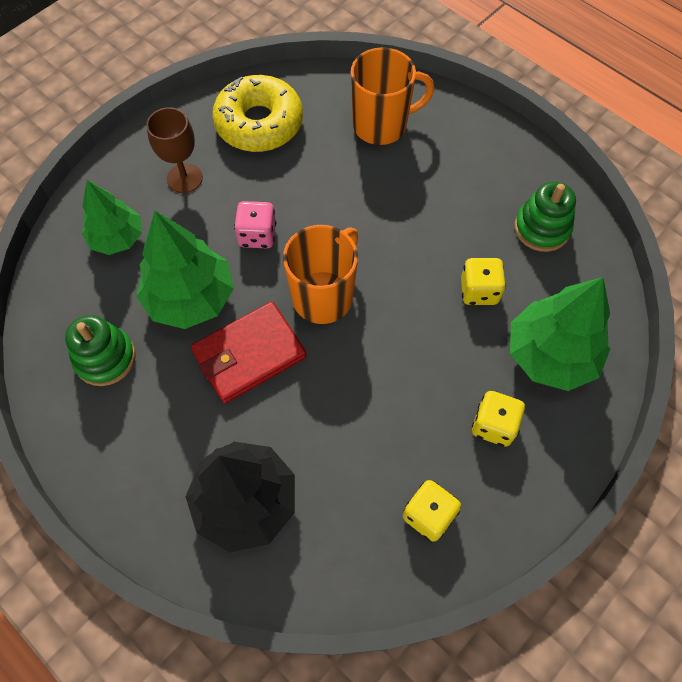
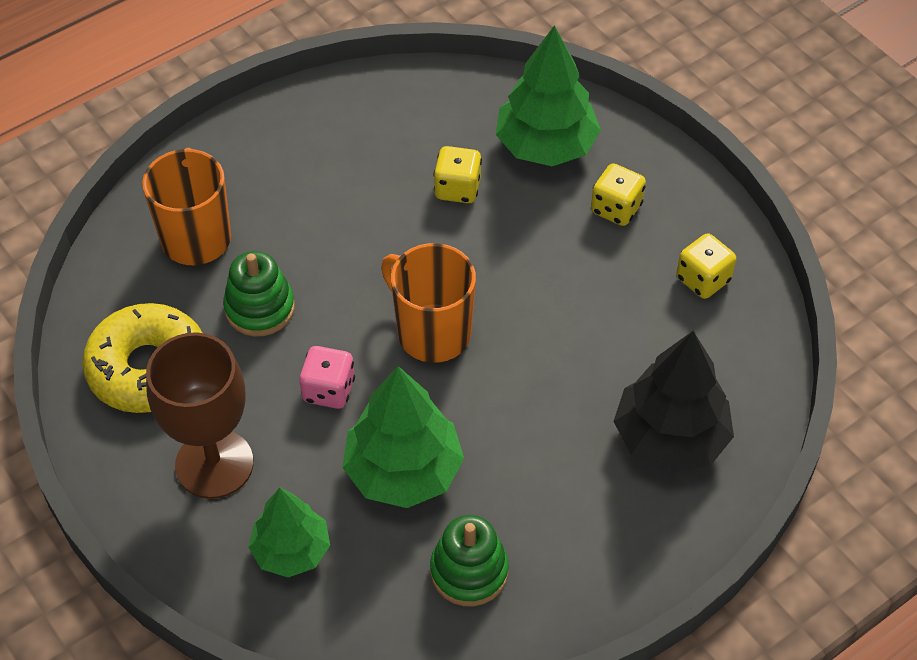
camera: 80 degrees left, 10 degrees down
(184, 178) = (214, 464): brown goblet -> brown goblet, size x1.58
(249, 354) = (494, 416): red wallet -> none
(541, 228) = (390, 118): green stacking toy -> green stacking toy (260, 308)

